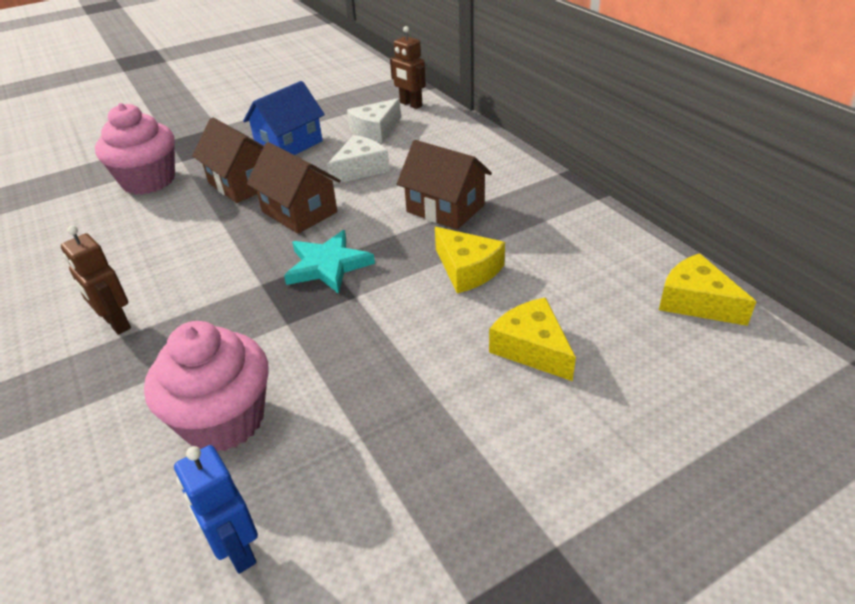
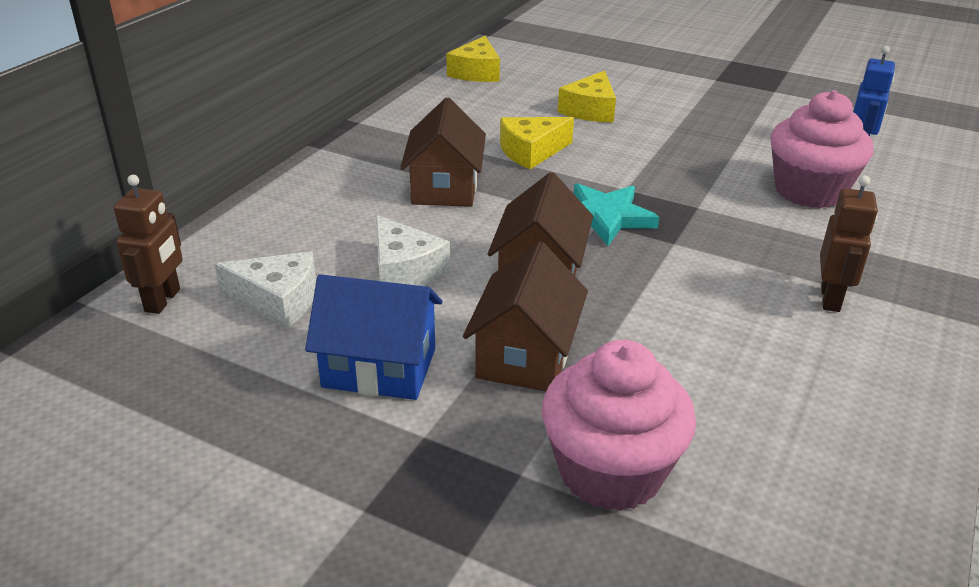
camera: 125 degrees left, 5 degrees down
(360, 169) = (404, 270): white cheese -> white cheese turned 135 degrees counterclockwise
(467, 269) = (531, 152): yellow cheese -> yellow cheese turned 135 degrees counterclockwise

